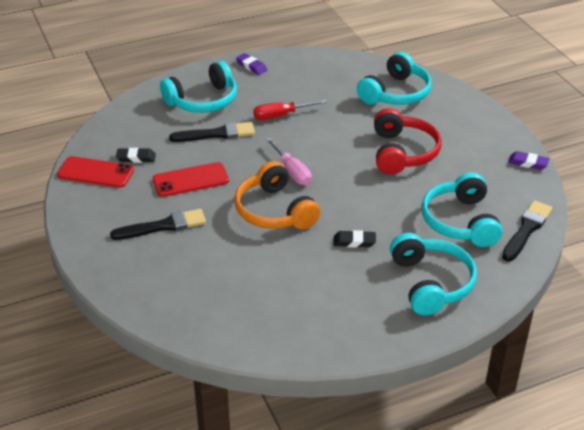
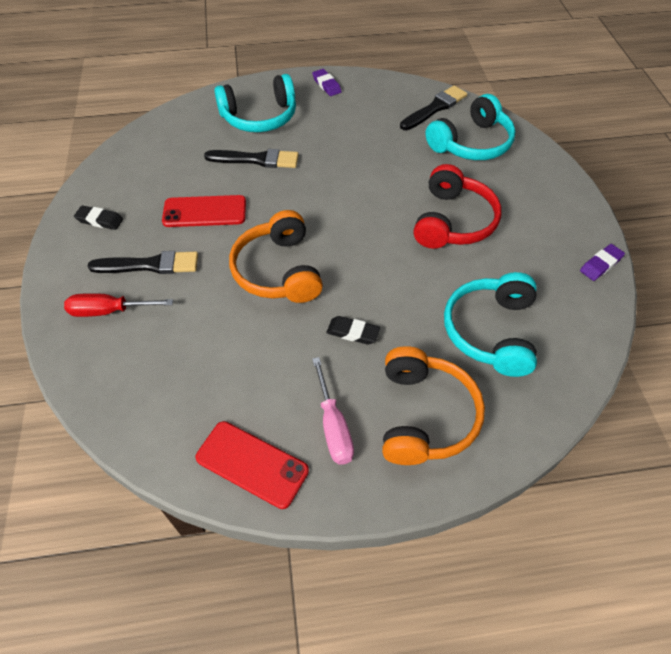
camera: 15 degrees right, 15 degrees up
(95, 172) = (112, 183): red phone -> red phone (252, 464)
(136, 158) = (161, 173): black eraser -> black eraser (100, 220)
(280, 116) = (333, 149): red screwdriver -> red screwdriver (108, 311)
(292, 172) = (318, 223): pink screwdriver -> pink screwdriver (333, 427)
(431, 283) = (424, 415): turquoise headphones -> orange headphones
(526, 230) = (571, 361): black brush -> black brush (435, 108)
(528, 163) = (600, 264): purple eraser -> purple eraser turned 75 degrees counterclockwise

